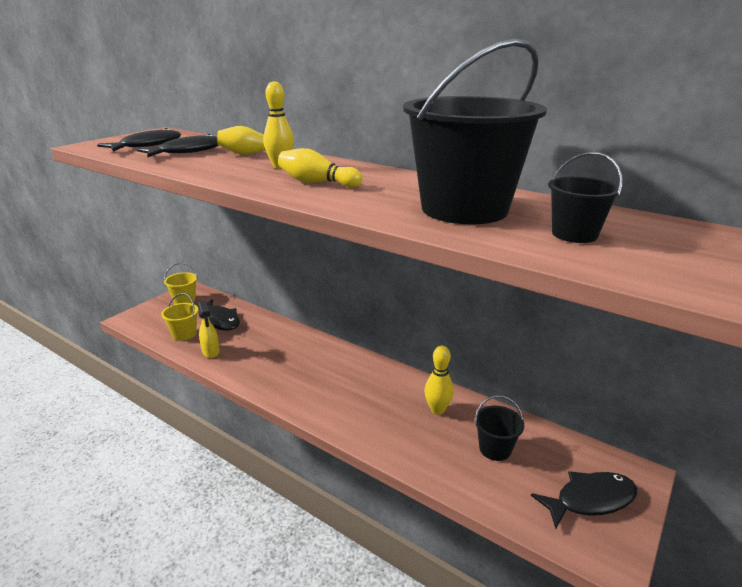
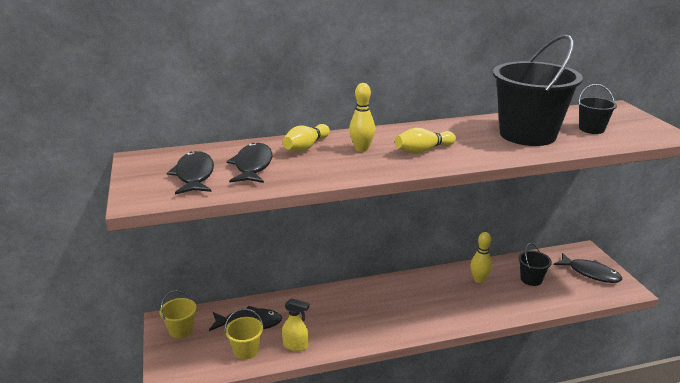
camera: 50 degrees left, 0 degrees up
(590, 500) = (590, 273): black fish -> black fish turned 105 degrees clockwise

